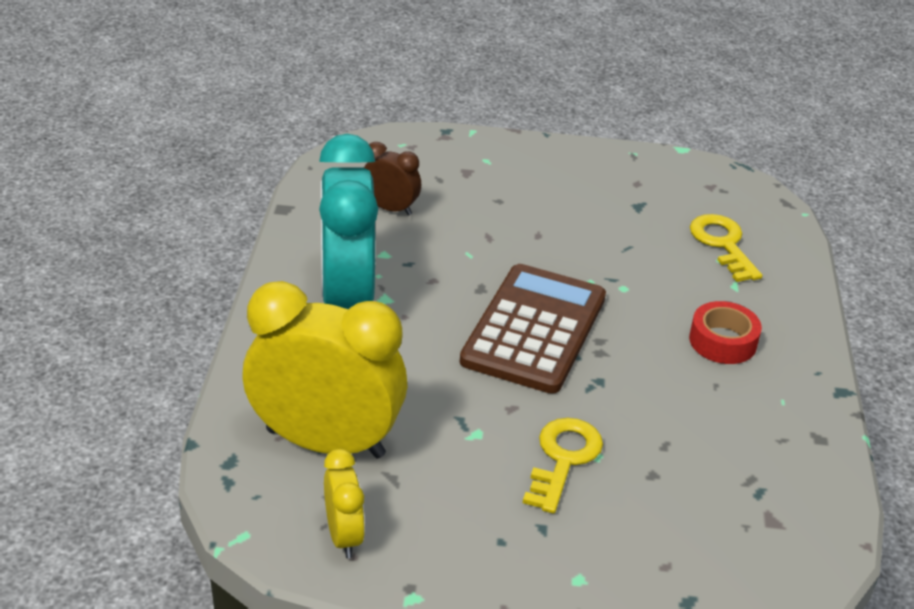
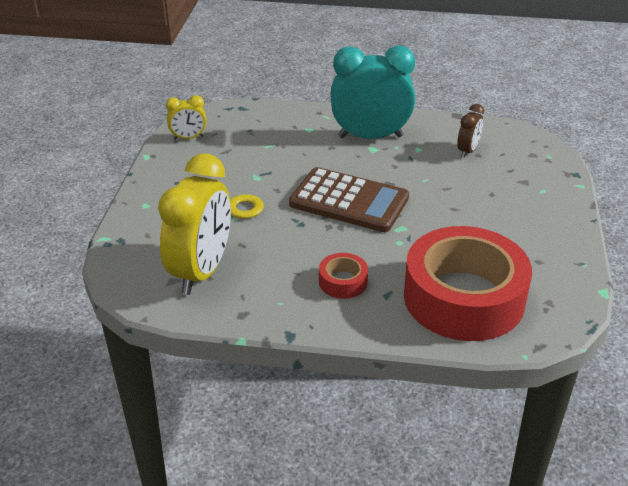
camera: 95 degrees right, 0 degrees up
(325, 443) = (252, 132): yellow clock -> yellow clock (201, 271)
(723, 244) = (463, 298): yellow key -> red tape

